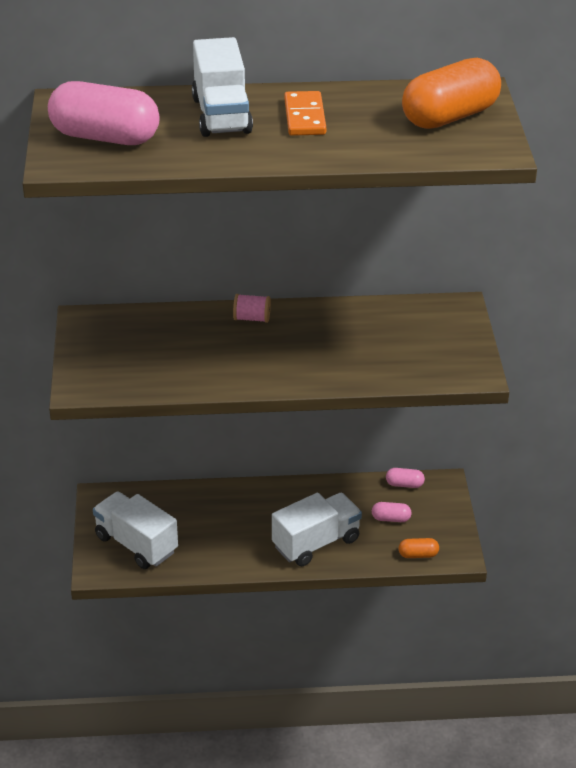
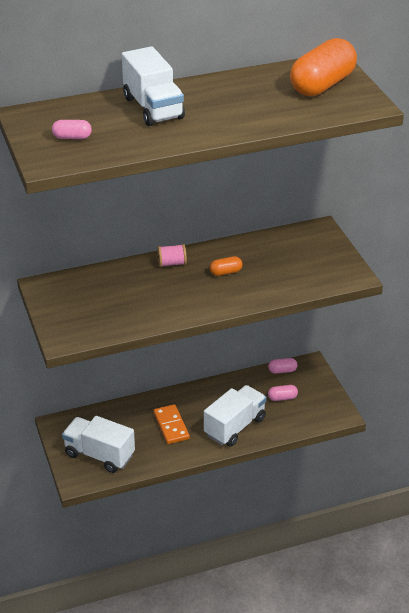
camera: 15 degrees left, 0 degrees up
(105, 137) = (72, 137): pink capsule -> pink capsule, size x0.44
(304, 117) = (216, 100): orange domino -> orange domino (171, 426)
(418, 555) = (312, 420): orange capsule -> orange capsule (225, 272)

